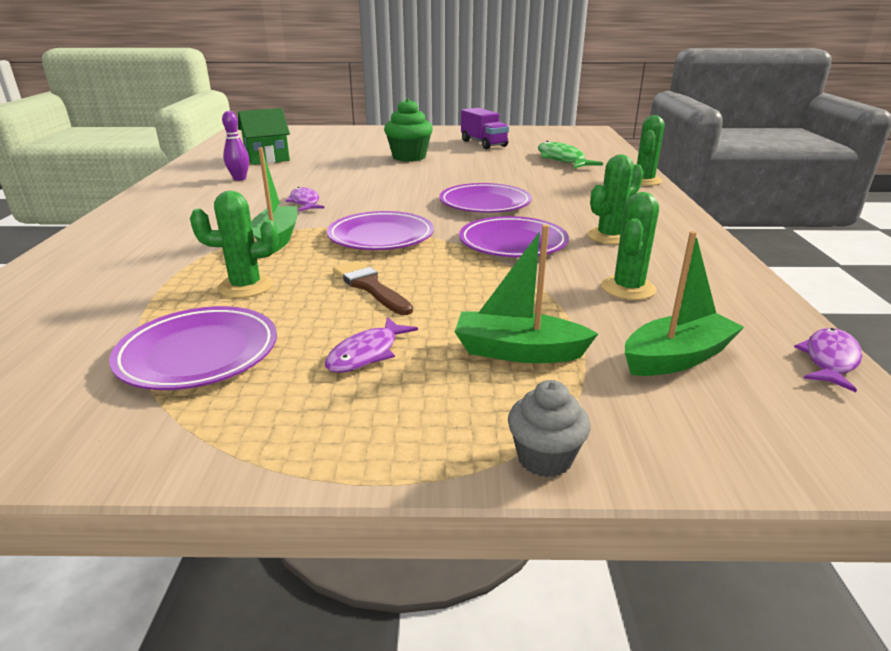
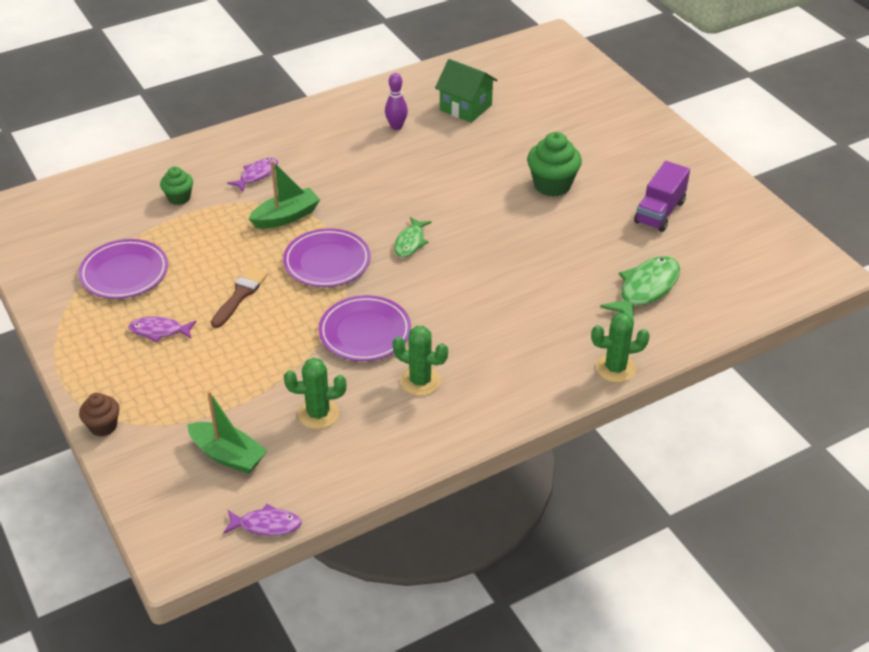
camera: 60 degrees right, 15 degrees up
(124, 283) = (179, 198): none -> green cupcake
(245, 286) = (206, 245): green cactus -> none
(305, 202) = (369, 190): purple fish -> purple fish (257, 175)
(405, 203) = (410, 242): none -> green fish
(485, 203) = (448, 286): purple plate -> none
(518, 351) = (196, 387): green boat -> none
(544, 458) = (103, 426): grey cupcake -> brown cupcake

